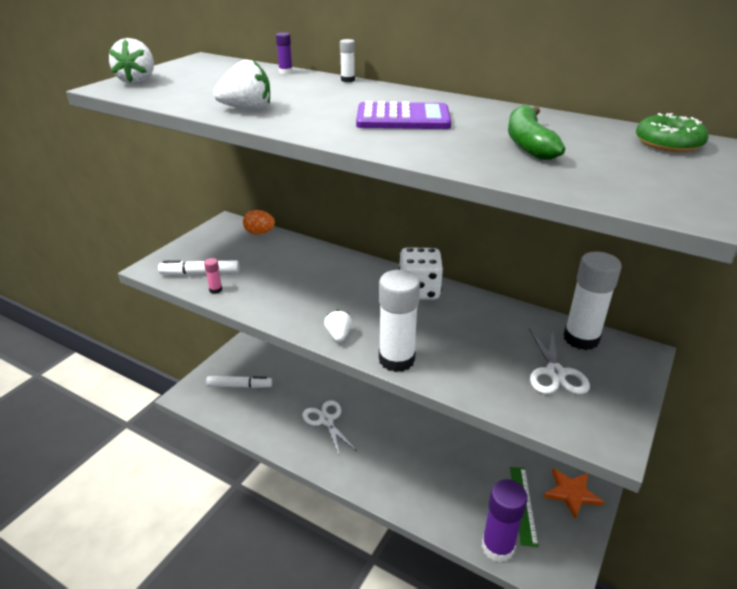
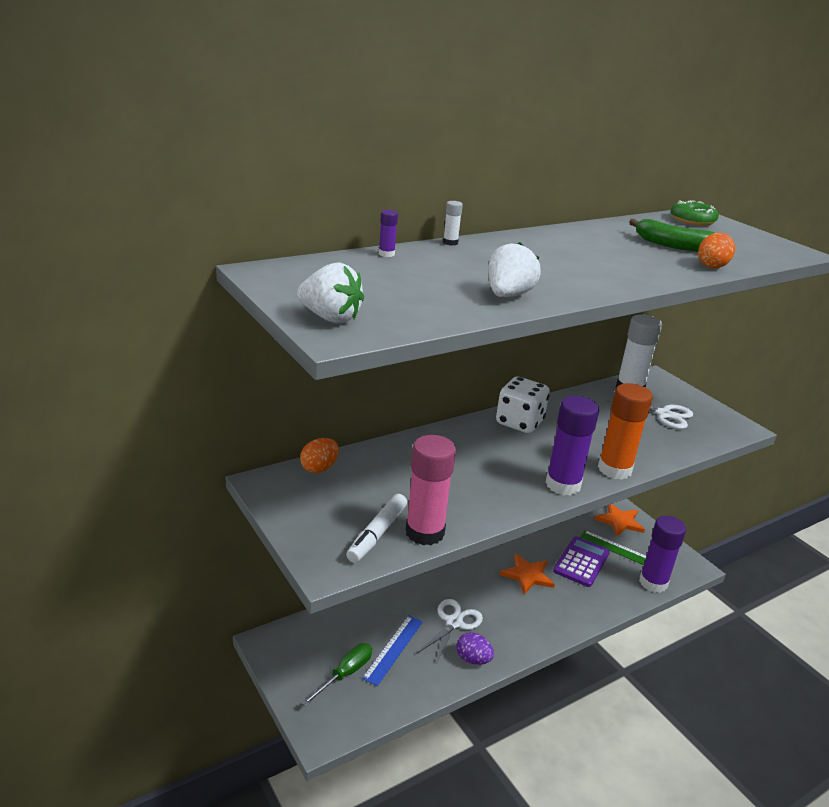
camera: 65 degrees left, 5 degrees down
(215, 290) = (424, 532): pink glue stick -> pink glue stick, size x2.43
(239, 386) = (345, 674): white marker -> green screwdriver
(277, 399) = (393, 649): none -> blue ruler
(295, 444) = (473, 659): none -> purple egg
(326, 420) = (454, 623): white scissors -> white scissors turned 120 degrees clockwise
(338, 335) = (563, 485): white strawberry -> purple glue stick
(396, 359) = (614, 469): white glue stick -> orange glue stick
(403, 118) = (587, 257): purple calculator -> purple calculator (581, 562)
(419, 446) = (527, 575): none -> orange star
(491, 166) = (712, 266): none -> orange egg

